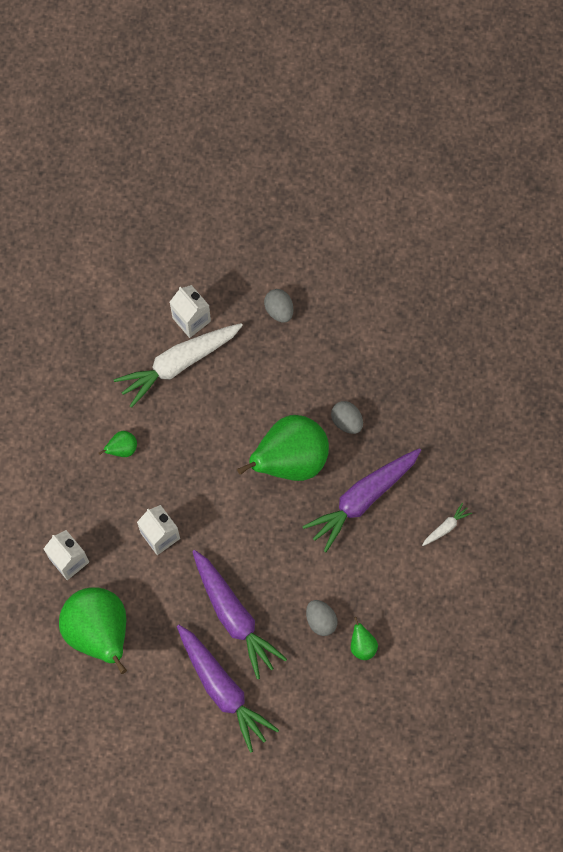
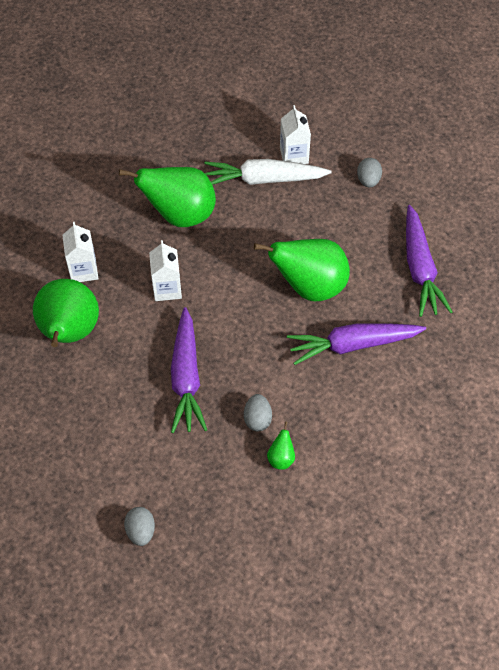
camera: 30 degrees right, 15 degrees down
(122, 448) = (180, 215): green pear -> green pear, size x2.45
(223, 689) = (138, 429): purple carrot -> purple carrot (420, 268)
(346, 421) = (375, 282): grey egg -> grey egg (141, 531)
(446, 527) = (413, 402): white carrot -> none

